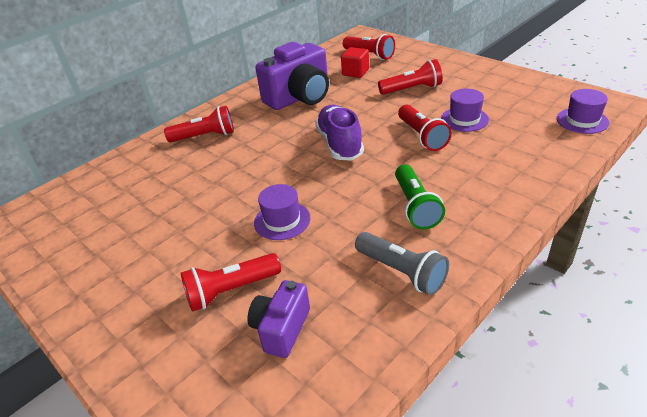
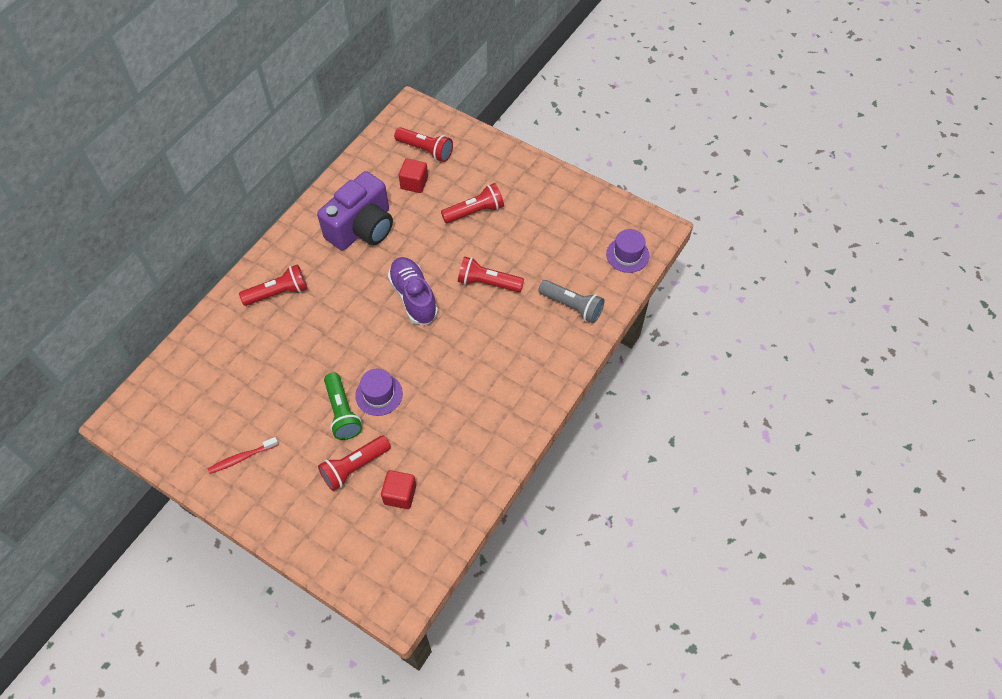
camera: 15 degrees left, 20 degrees up
(103, 268) = (241, 458): none -> red toothbrush
(281, 329) = (400, 494): purple camera -> red cube
(401, 272) = (480, 437): grey flashlight -> grey flashlight (572, 306)
(415, 206) = (486, 370): green flashlight -> green flashlight (342, 412)
(422, 136) = (488, 283): red flashlight -> red flashlight turned 135 degrees clockwise
(464, 119) = (525, 257): purple hat -> none

